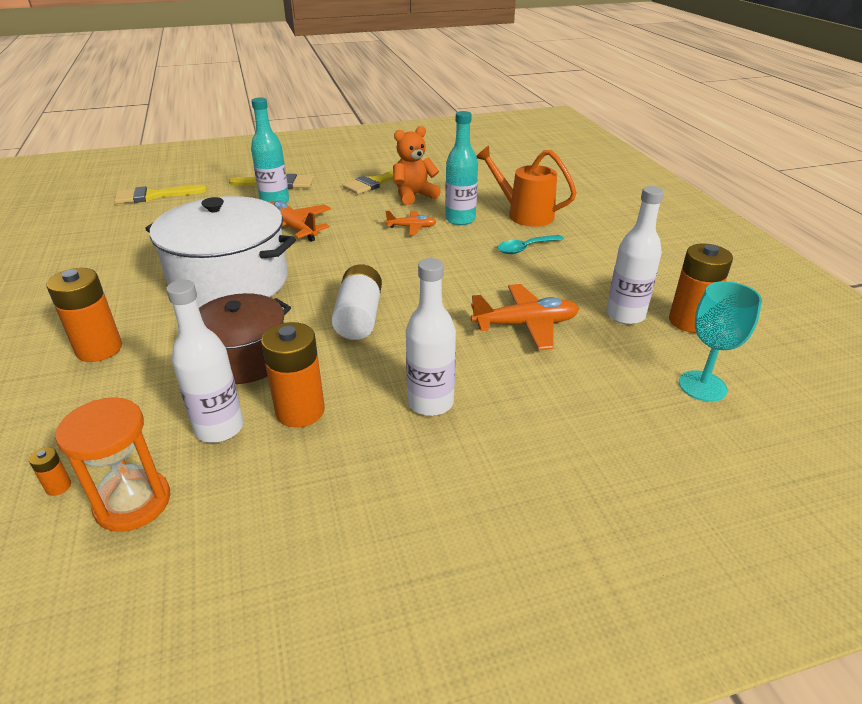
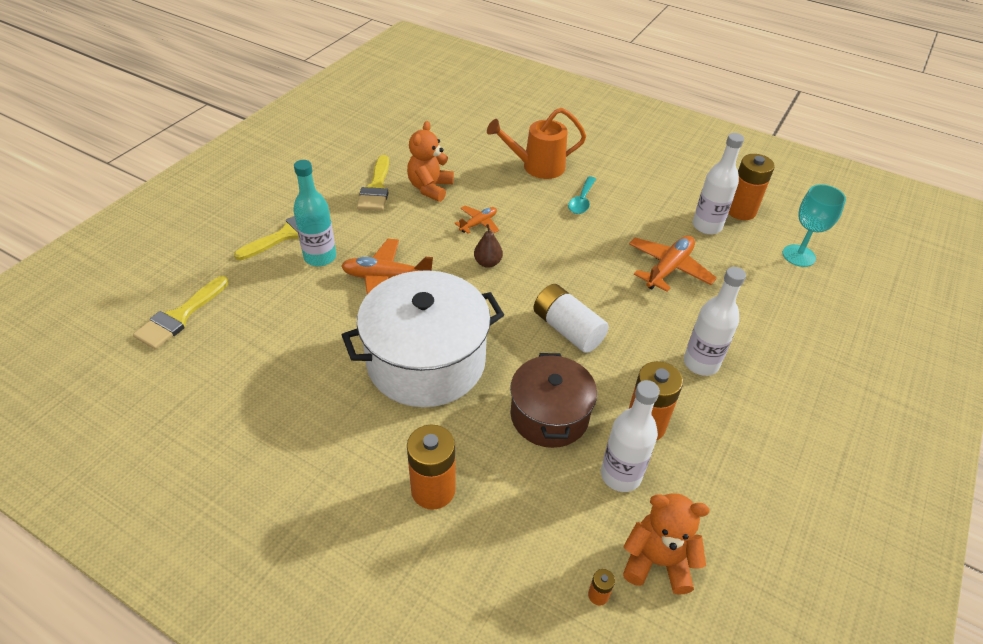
camera: 45 degrees left, 10 degrees up
(133, 503) = (657, 561): orange hourglass -> orange teddy bear
(375, 251) = (487, 263): none -> brown pear
(460, 219) = (501, 196): turquoise bottle -> none

